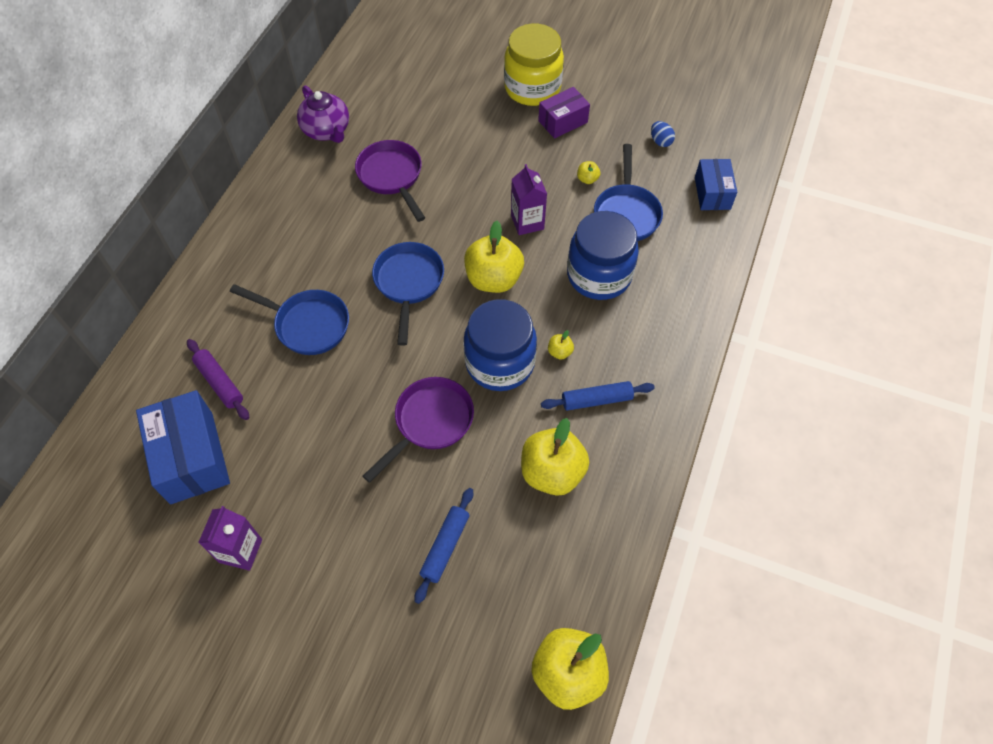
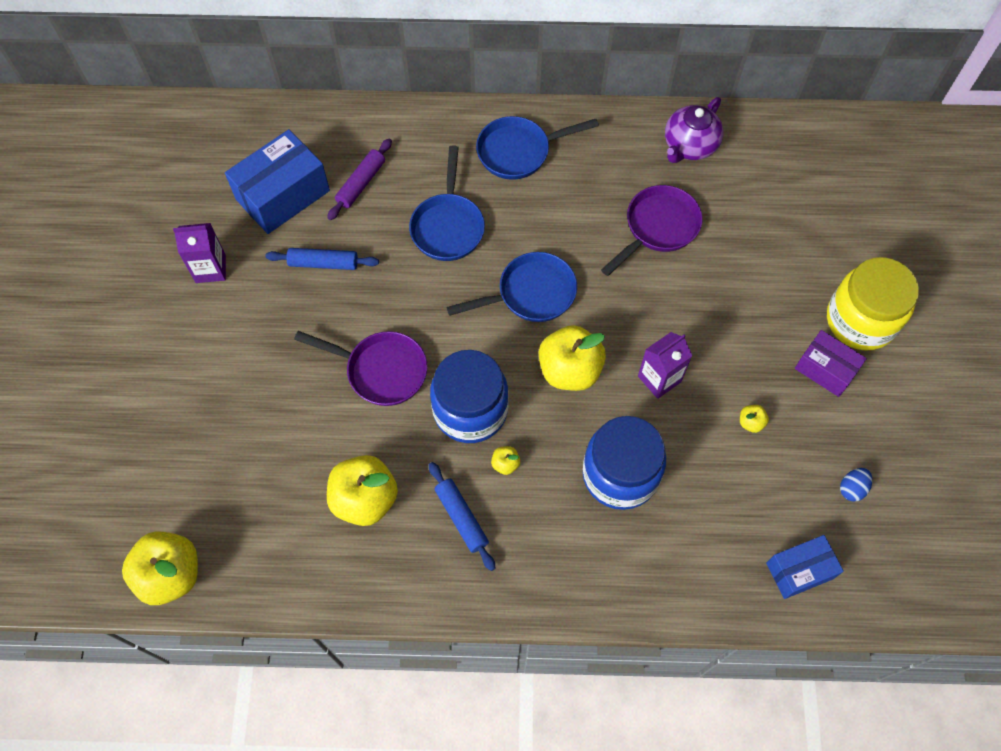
camera: 70 degrees right, 5 degrees up
(445, 547) = (260, 429): blue rolling pin -> blue rolling pin (323, 263)
(626, 213) = (721, 479): blue pan -> blue pan (519, 151)

